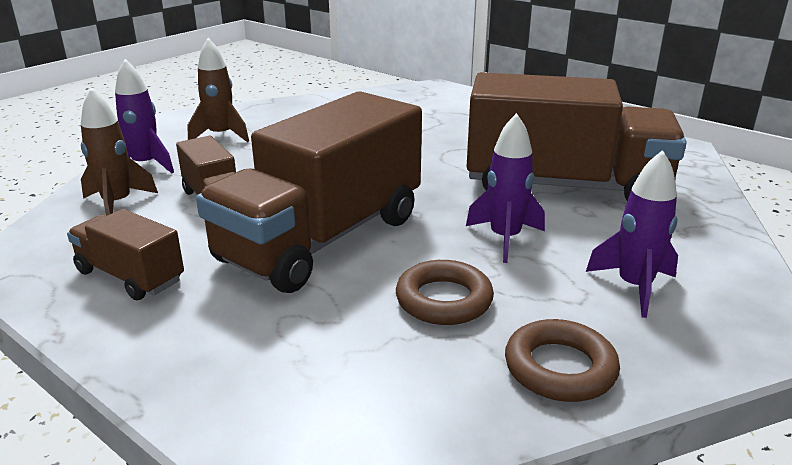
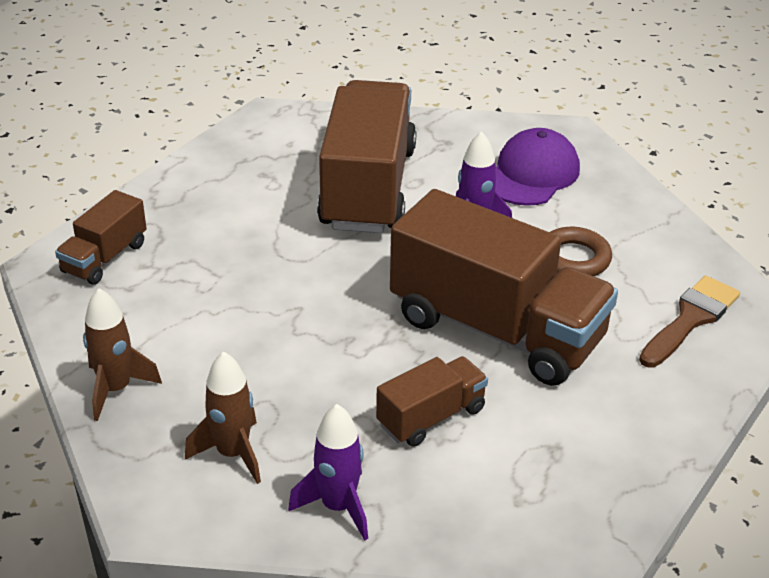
camera: 95 degrees left, 10 degrees up
(117, 204) = (451, 499): brown rocket -> brown rocket (116, 389)
(130, 276) = (592, 443): brown truck -> brown truck (105, 258)
(300, 383) = (690, 319): none -> brown brush
(560, 368) = (634, 213): brown ring -> none
(634, 287) = (531, 174): purple rocket -> purple cap

